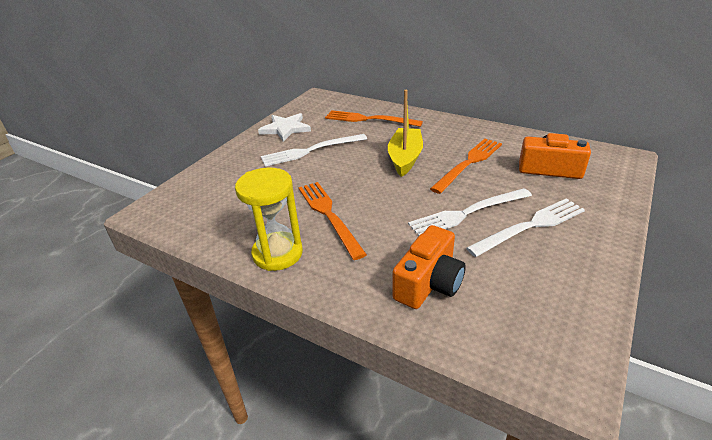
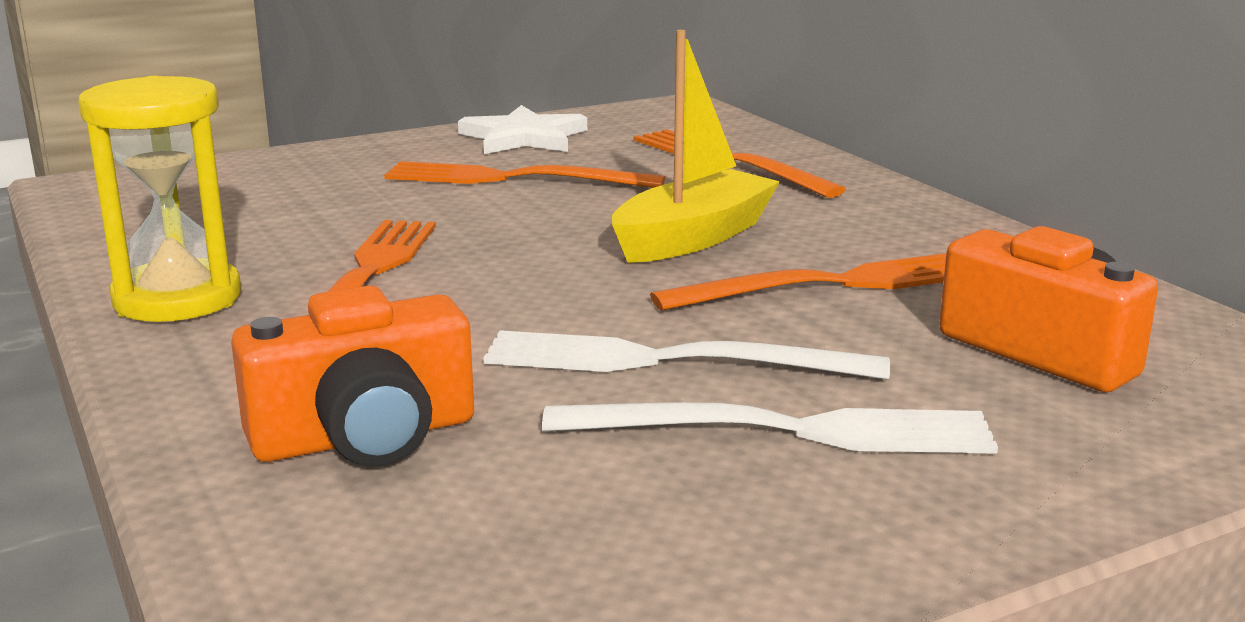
camera: 30 degrees right, 15 degrees down
(311, 150) = (514, 178): white fork -> orange fork

